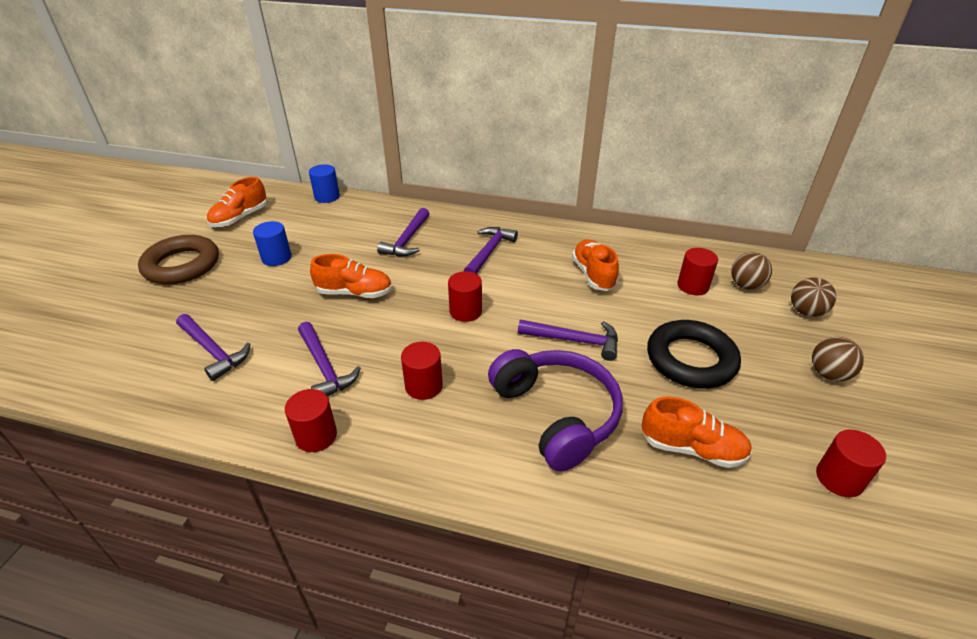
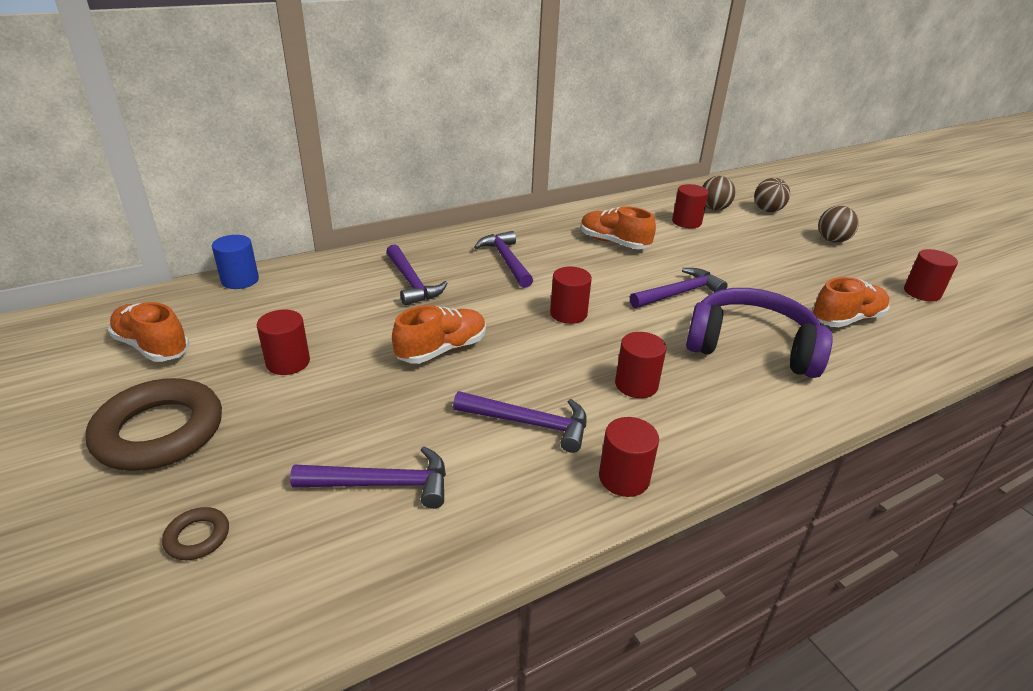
camera: 45 degrees left, 5 degrees down
(123, 325) = (197, 537): none -> brown ring
(240, 218) = (152, 347): orange shoe -> orange shoe turned 135 degrees clockwise
(276, 258) = (288, 362): blue cylinder -> red cylinder
(690, 359) = (761, 268): black ring -> none

